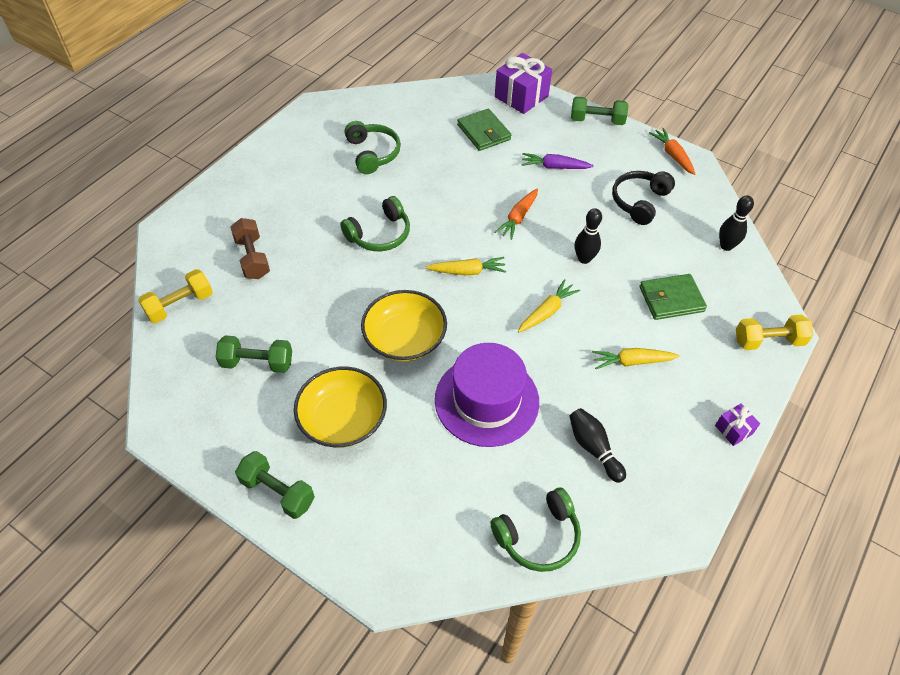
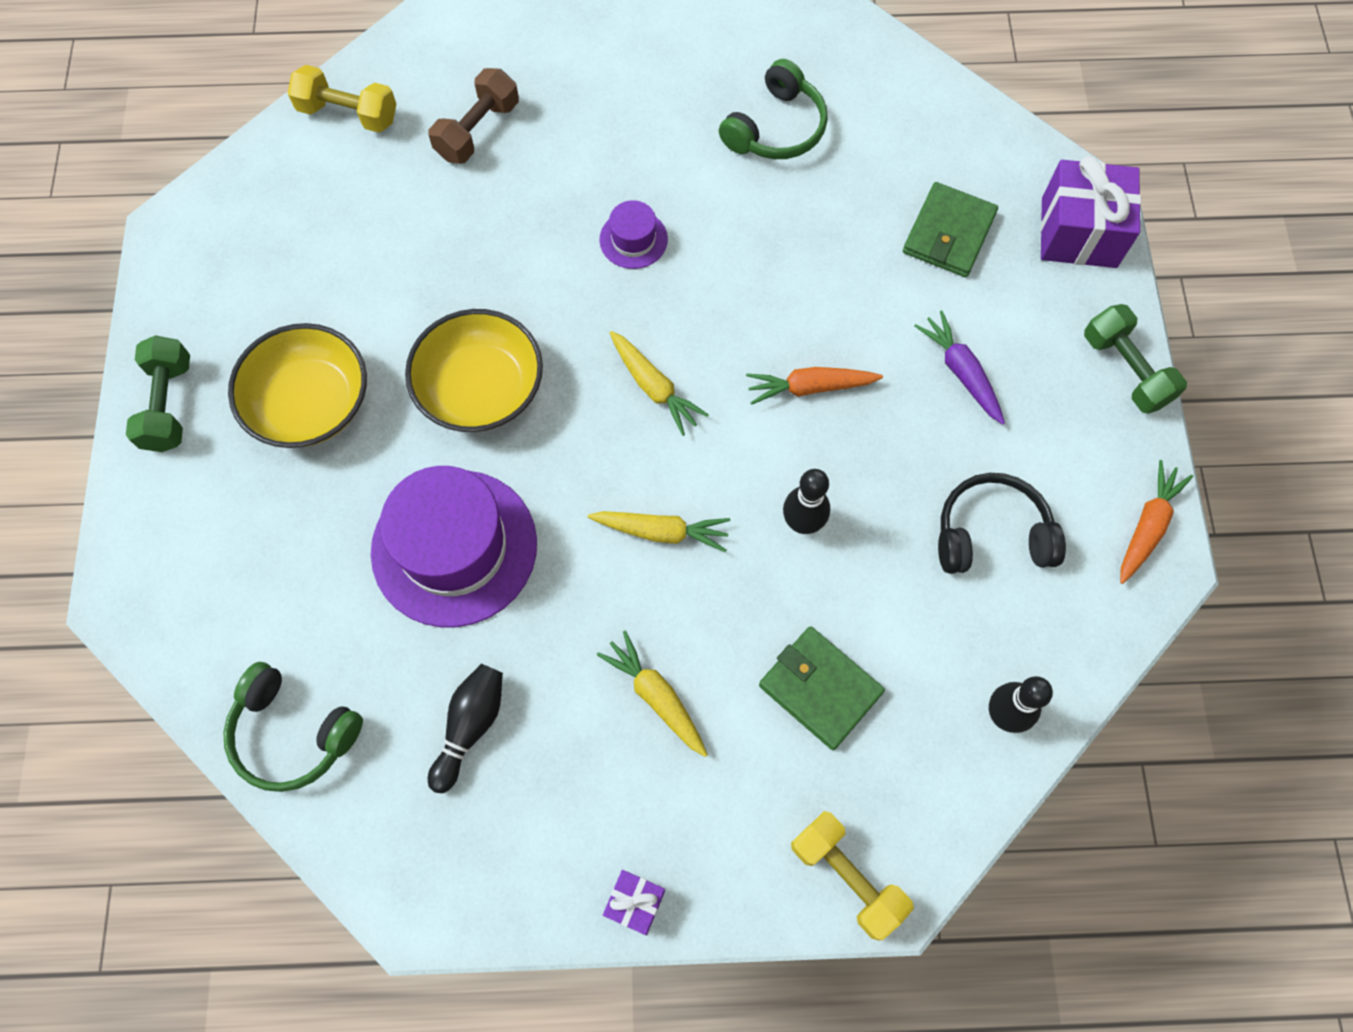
camera: 55 degrees right, 15 degrees up
(257, 363) = (325, 254): green dumbbell -> none
(379, 234) = (633, 239): green headphones -> purple hat

